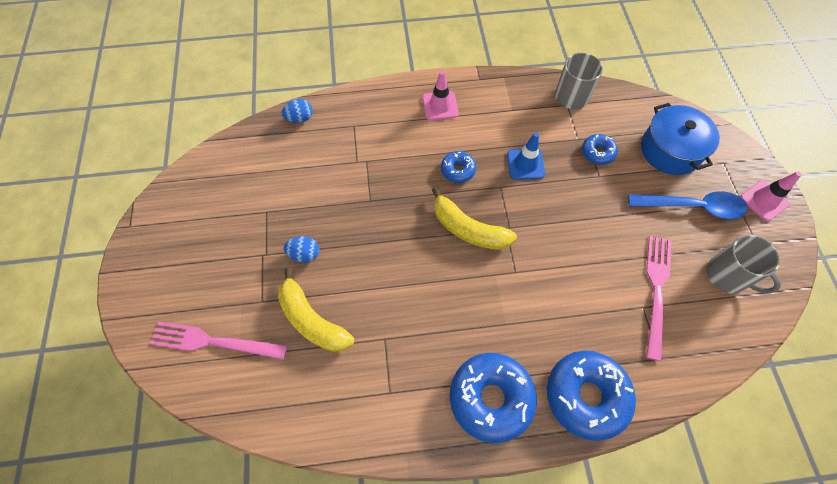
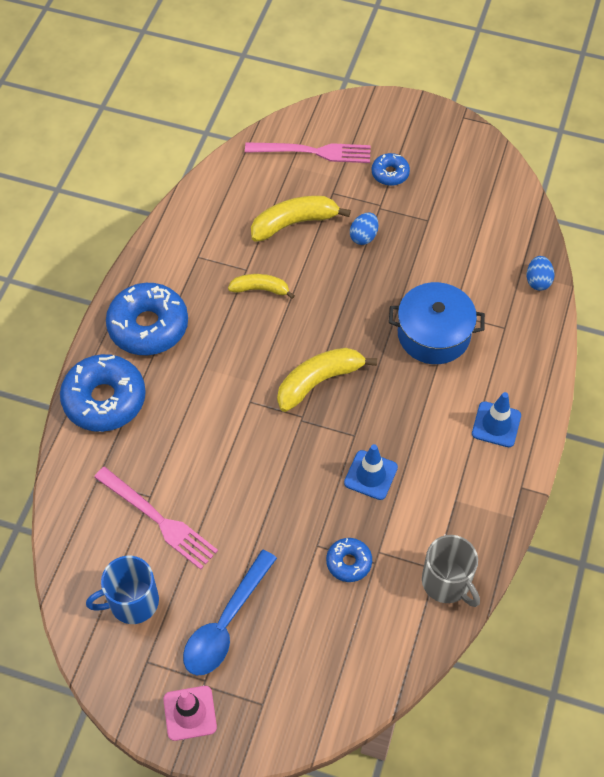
camera: 115 degrees right, 5 degrees down
(214, 341) = (313, 152): pink fork -> pink fork turned 60 degrees clockwise
(401, 315) = (260, 289): none -> yellow banana
(440, 106) = (496, 424): pink traffic cone -> blue traffic cone
(458, 170) = (396, 403): blue donut -> blue donut (390, 173)
(670, 150) = (311, 650): blue pot -> blue pot (433, 334)
(727, 276) = (132, 602): grey mug -> blue mug

